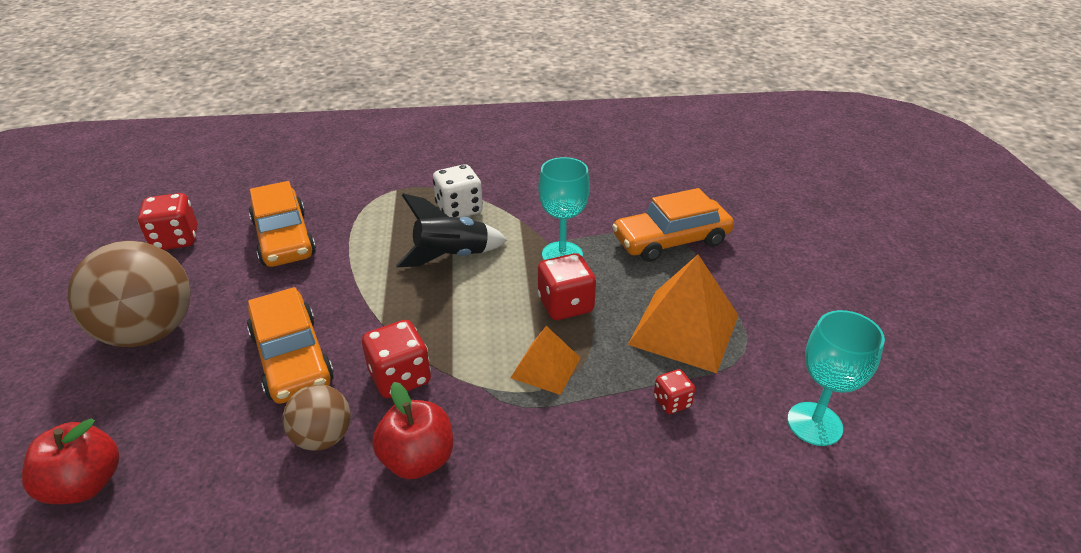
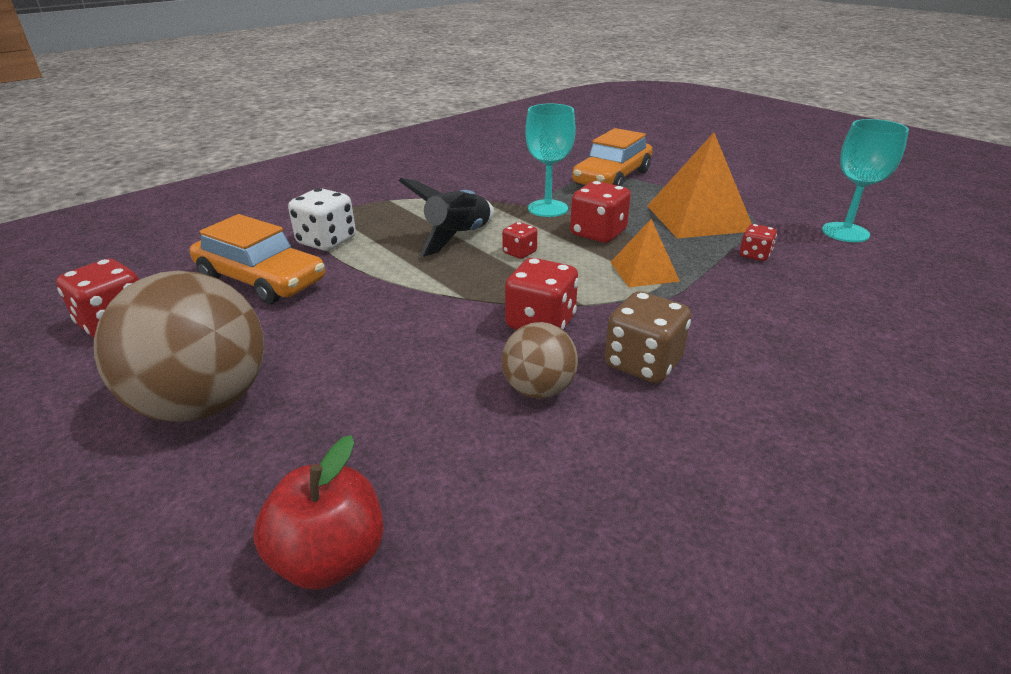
camera: 35 degrees left, 5 degrees down
(292, 358) = (415, 353): orange car -> none
(418, 459) = (643, 363): red apple -> brown dice
(459, 209) = (415, 209): white dice -> white dice (327, 241)
(475, 296) = (519, 253): none -> red dice

